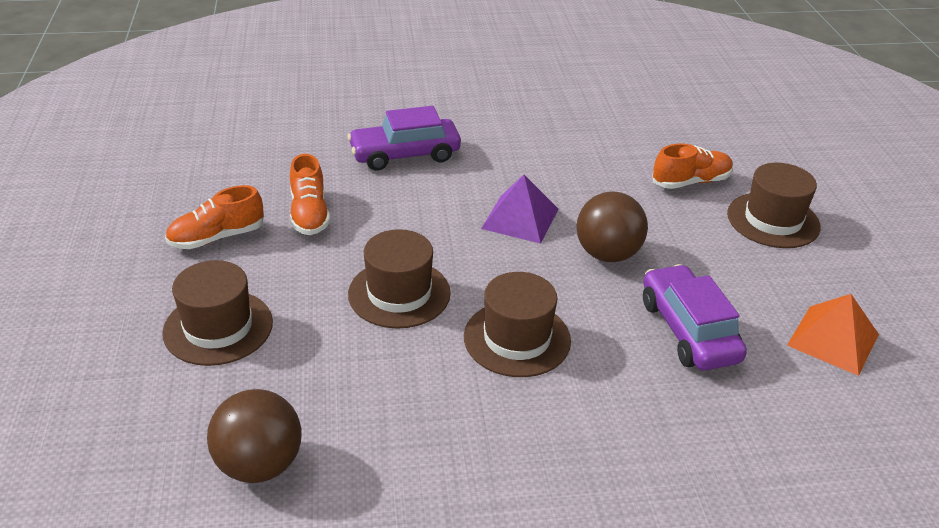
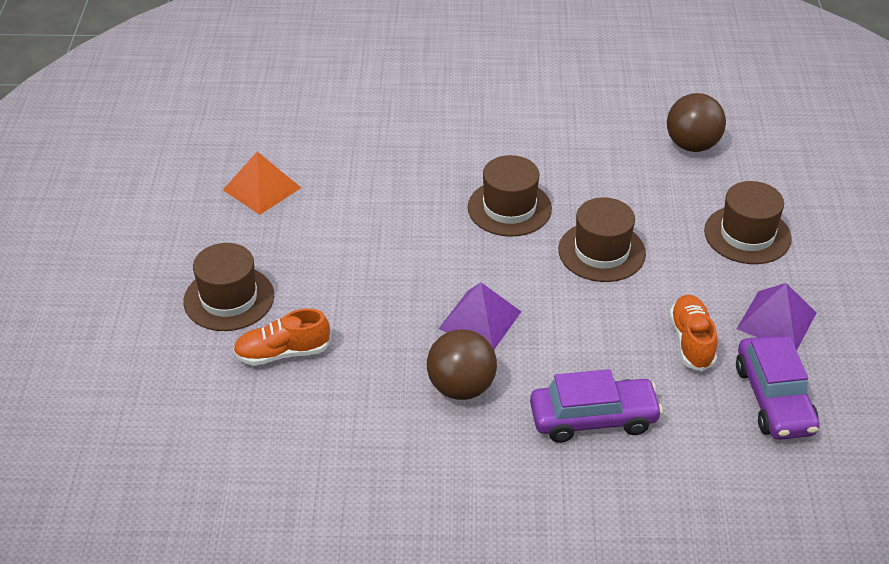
camera: 170 degrees left, 5 degrees up
(217, 237) = (776, 321): orange shoe -> purple pyramid
(607, 254) = (408, 274): brown ball -> brown ball (461, 387)
(688, 330) = (371, 204): purple car -> purple car (774, 399)

